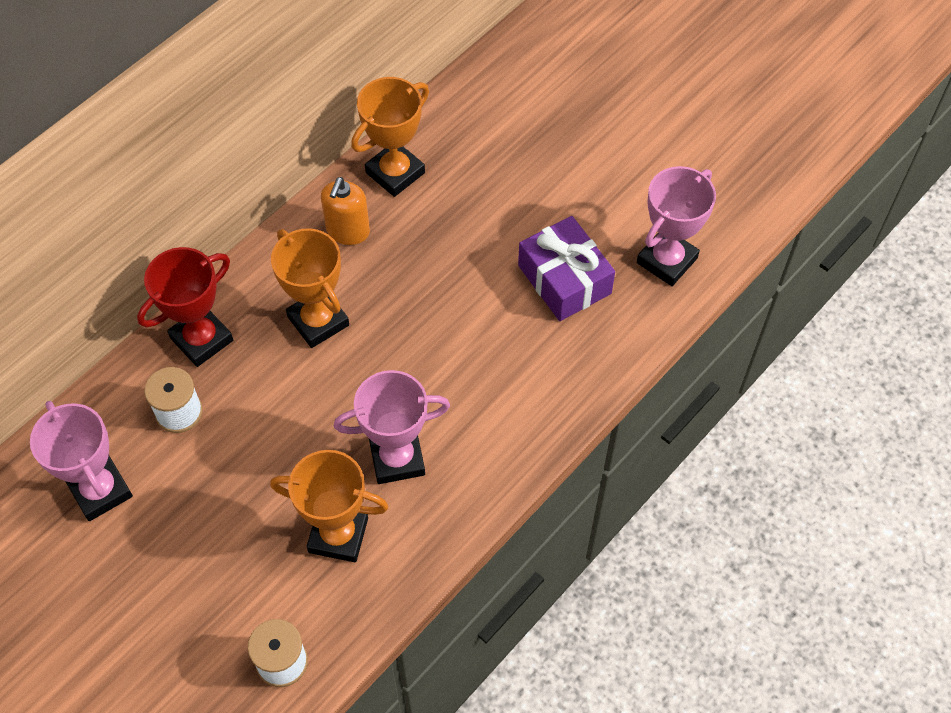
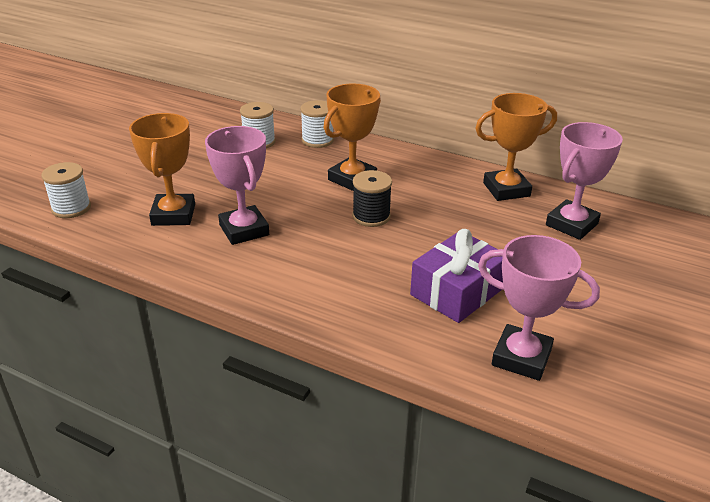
camera: 75 degrees right, 25 degrees down
(100, 490) = (196, 128): pink trophy -> pink trophy (571, 224)
(201, 339) = (317, 140): red trophy -> white spool
(348, 231) = (438, 178): orange soap dispenser -> none
(395, 173) = (506, 189): orange trophy -> orange trophy turned 45 degrees counterclockwise
(409, 321) = (371, 216): none -> black spool

